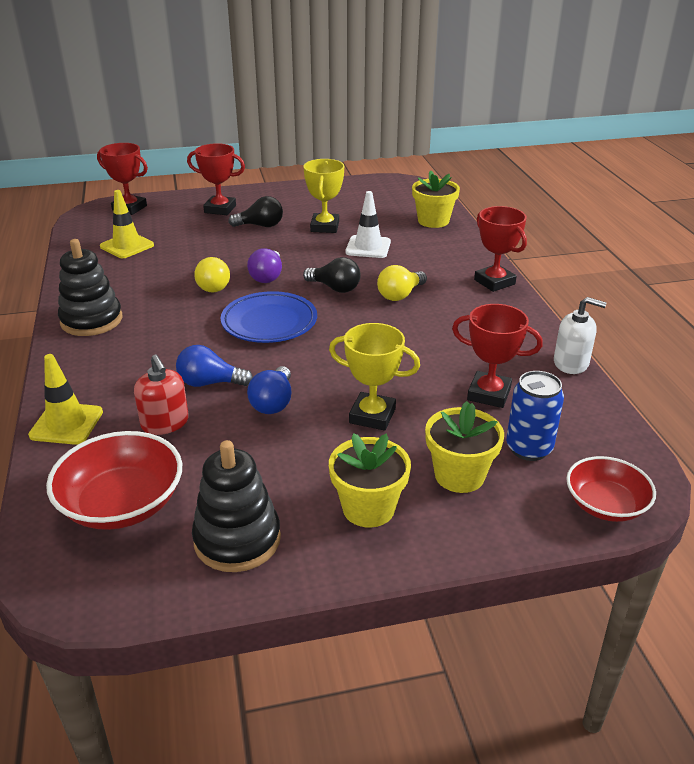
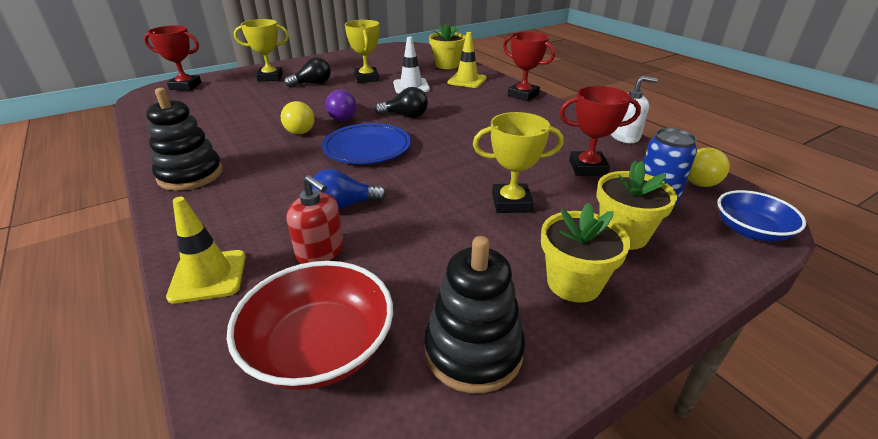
camera: 20 degrees left, 0 degrees up
(127, 246) = (197, 112): yellow traffic cone -> yellow traffic cone (467, 80)
(220, 209) = (270, 77): red trophy -> yellow trophy
(273, 402) = (416, 210): blue light bulb -> none
(400, 295) = (461, 113): yellow light bulb -> yellow light bulb (699, 179)
(605, 505) = (750, 230): red bowl -> blue bowl

